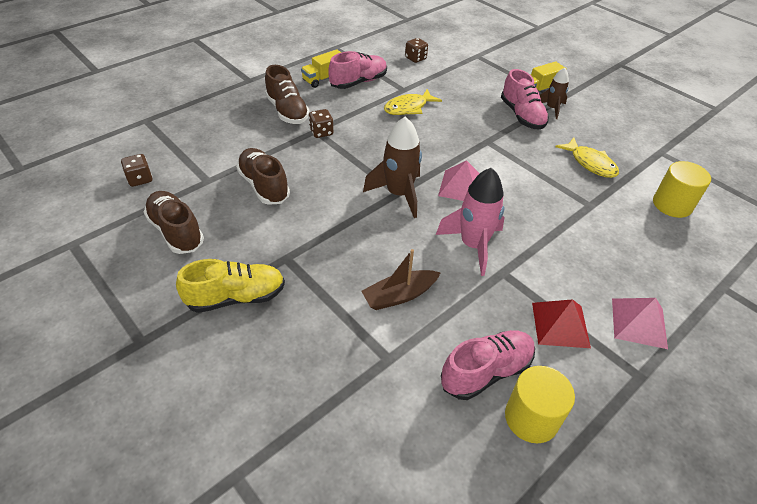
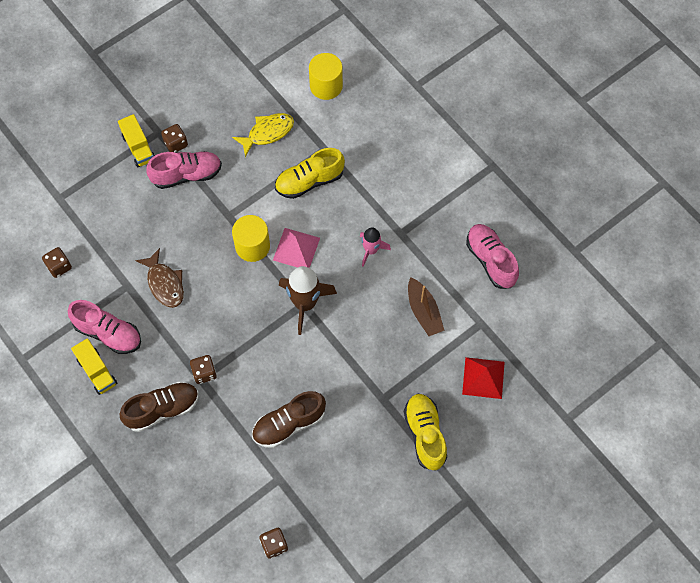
camera: 85 degrees left, 20 degrees up
(176, 231) = (349, 495): brown shoe -> none
(358, 82) = (108, 333): pink shoe -> pink shoe turned 150 degrees clockwise
(408, 108) = (164, 283): yellow fish -> brown fish
(473, 245) = (371, 250): pink rocket -> pink rocket, size x0.59
(531, 418) = (524, 239): yellow cylinder -> yellow cylinder (252, 246)
(545, 194) = (309, 181): none -> yellow shoe
(552, 108) = (176, 144): brown rocket -> brown dice
(560, 324) = (451, 204): red pyramid -> red pyramid (483, 378)
(639, 323) = (449, 152): pink pyramid -> none

